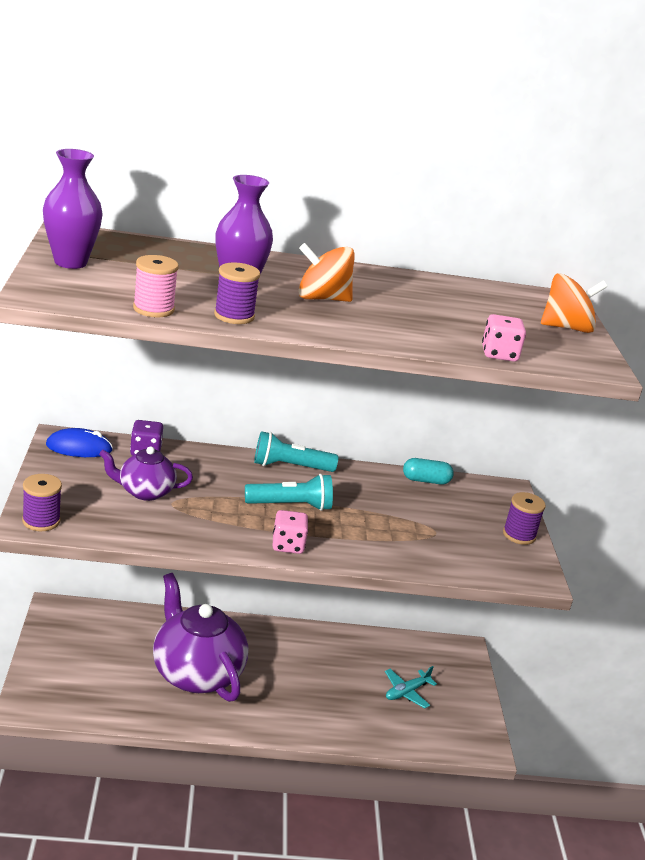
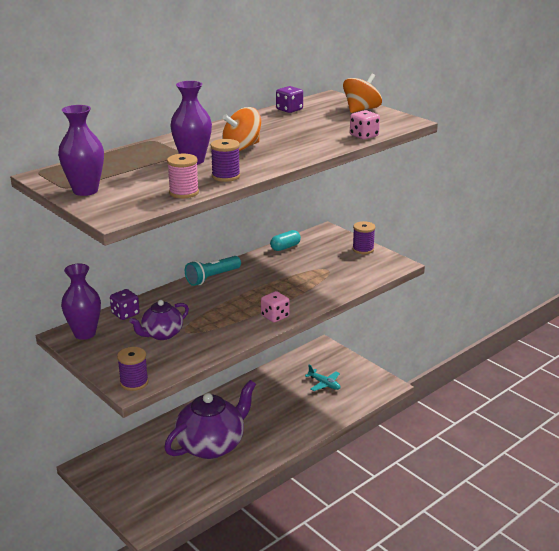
camera: 35 degrees left, 0 degrees up
(79, 448) = (85, 333): blue mouse -> purple vase
(196, 673) = (212, 445): purple teapot -> purple teapot turned 120 degrees clockwise
(291, 505) = (245, 297): turquoise flashlight -> none
(406, 692) = (324, 384): turquoise plane -> turquoise plane turned 60 degrees counterclockwise
(473, 289) = (289, 110): none -> purple dice

